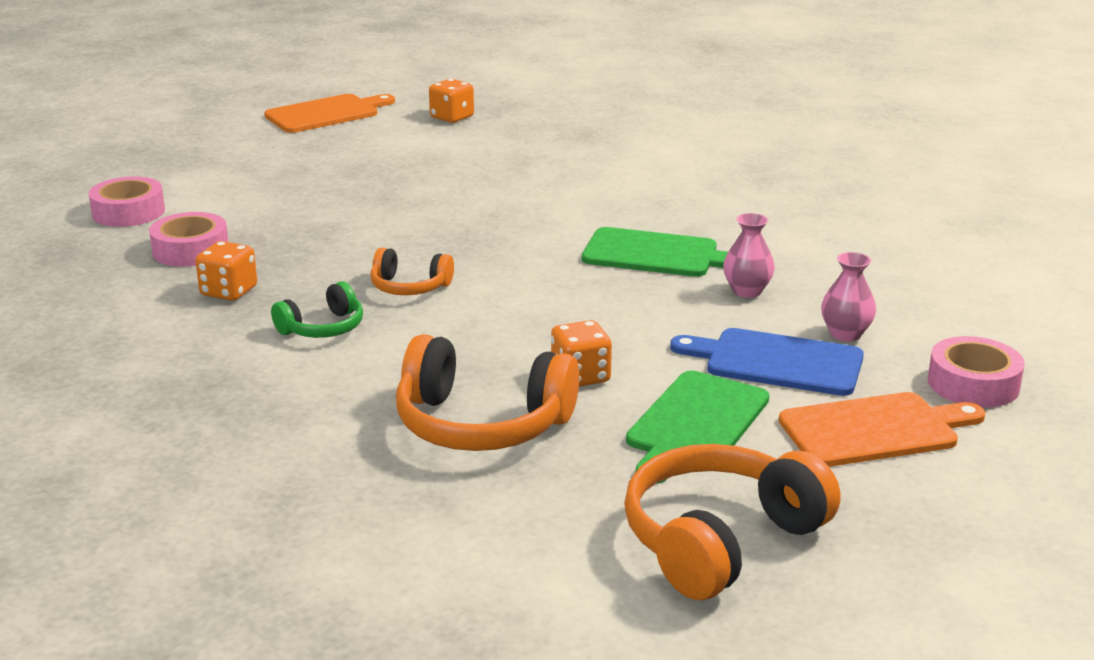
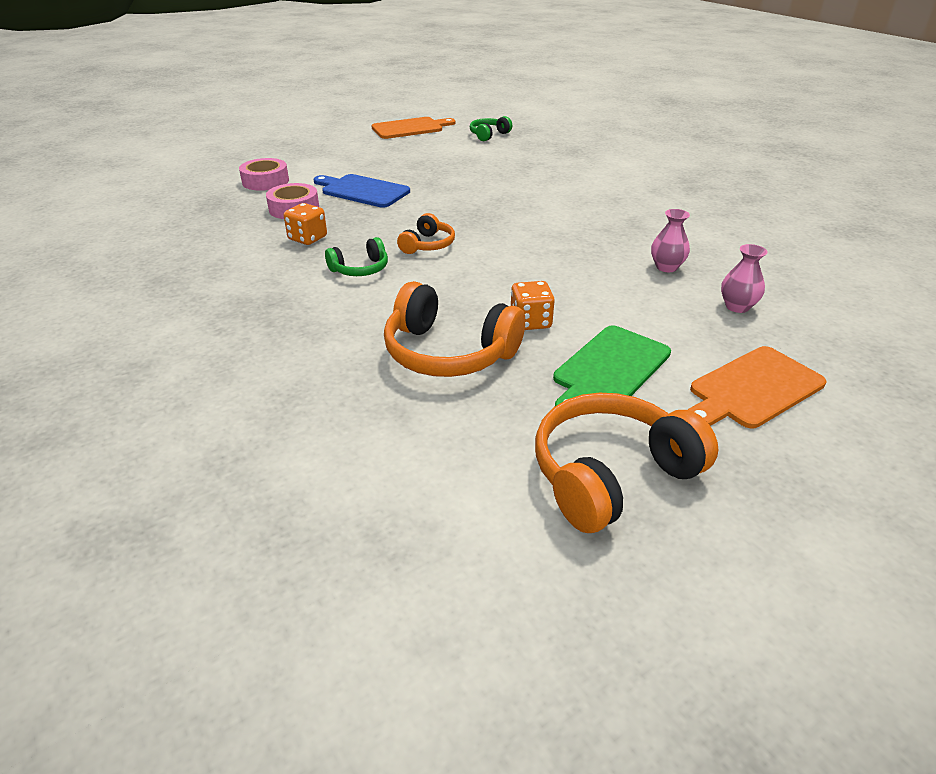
camera: 10 degrees right, 10 degrees up
(409, 287) = (428, 245): orange headphones -> orange headphones turned 90 degrees counterclockwise
(452, 117) = (488, 135): orange dice -> green headphones
(656, 254) = (605, 235): green cutting board -> none
(777, 362) = (681, 324): blue cutting board -> blue cutting board (362, 191)
(875, 430) = (752, 389): orange cutting board -> orange cutting board turned 150 degrees clockwise
(973, 384) = (836, 357): pink tape -> none

